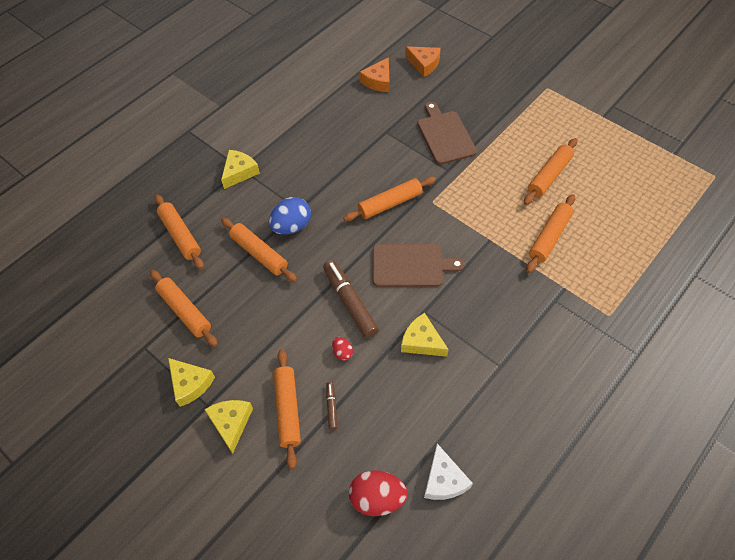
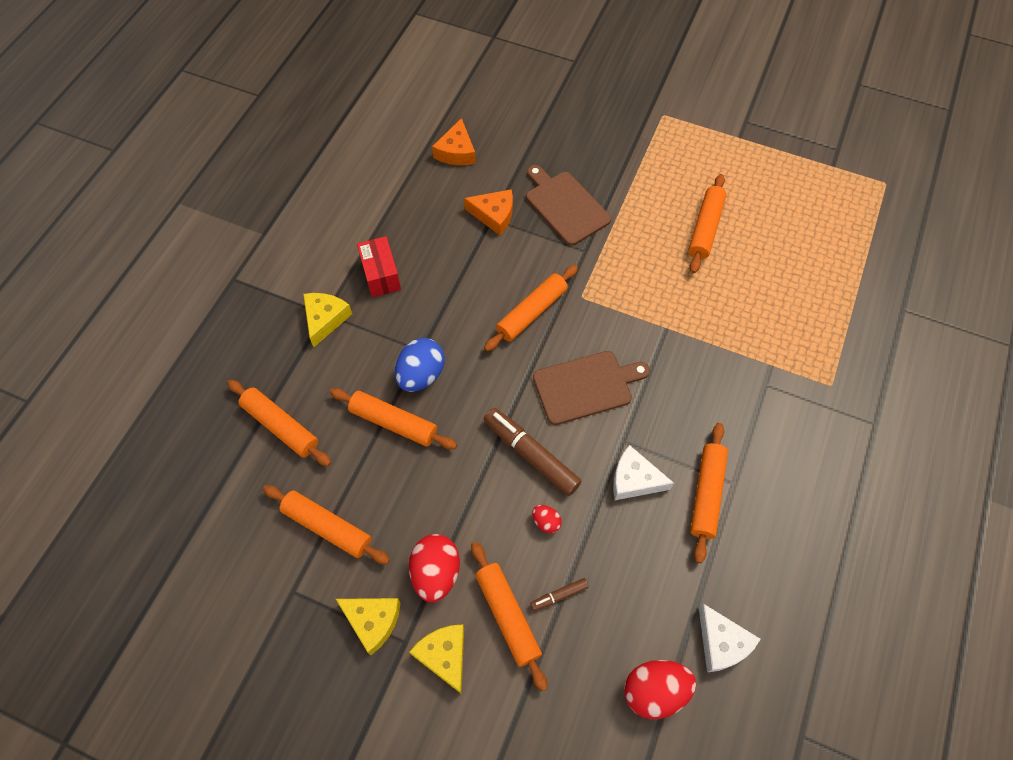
camera: 20 degrees left, 5 degrees up
(248, 364) = (436, 572): none -> red egg
(290, 152) = (381, 275): none -> red box
(331, 407) = (559, 595): brown marker -> brown marker turned 90 degrees counterclockwise
(422, 341) = (634, 479): yellow cheese -> white cheese
(424, 64) = (505, 116): orange cheese -> orange cheese (494, 215)
(549, 237) = (732, 306): orange rolling pin -> orange rolling pin (706, 494)

